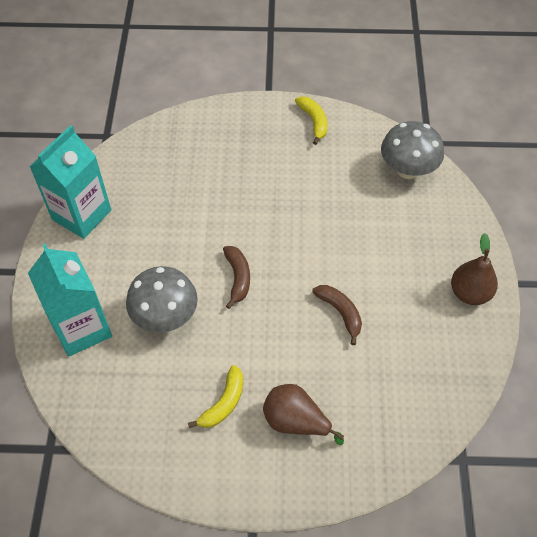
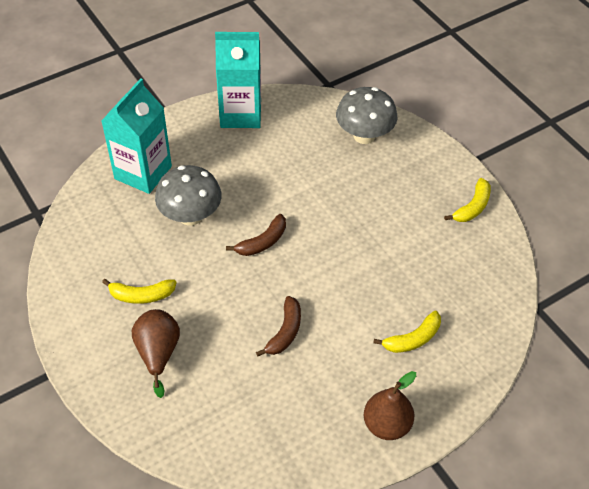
camera: 55 degrees right, 5 degrees down
(406, 231) = (412, 339): none -> yellow banana
(407, 170) = (485, 306): grey mushroom -> grey mushroom (364, 136)

